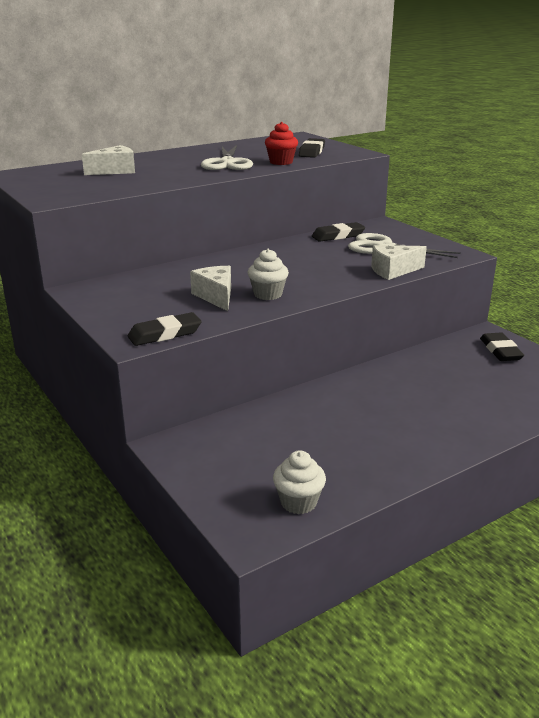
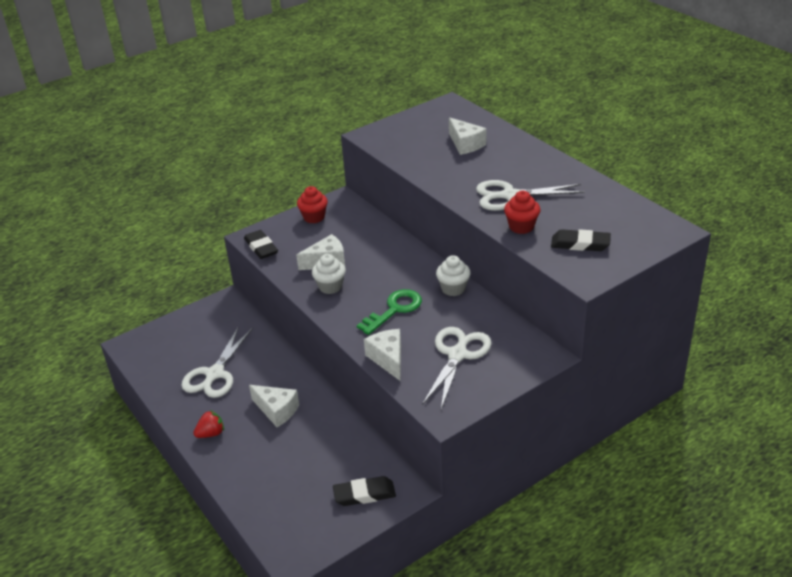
camera: 90 degrees right, 10 degrees up
(110, 304) = (314, 217): none -> red cupcake
(298, 502) = (155, 362): white cupcake -> white cupcake (453, 289)
(315, 267) = (394, 310): none -> green key
(329, 445) = (215, 374): none -> white scissors
(338, 236) = (491, 322): black eraser -> none
(394, 398) = (277, 410): none -> white cheese
(440, 441) = (211, 433): none -> red strawberry

